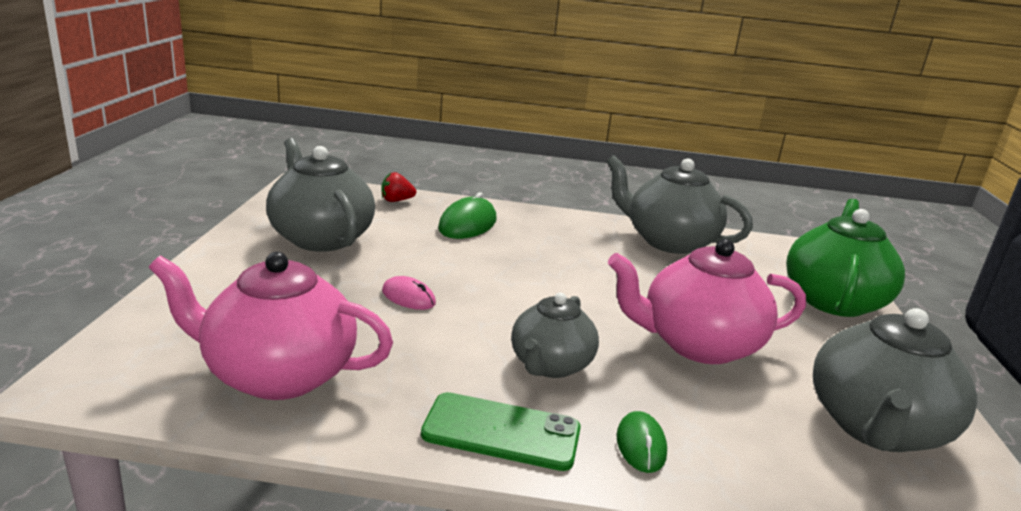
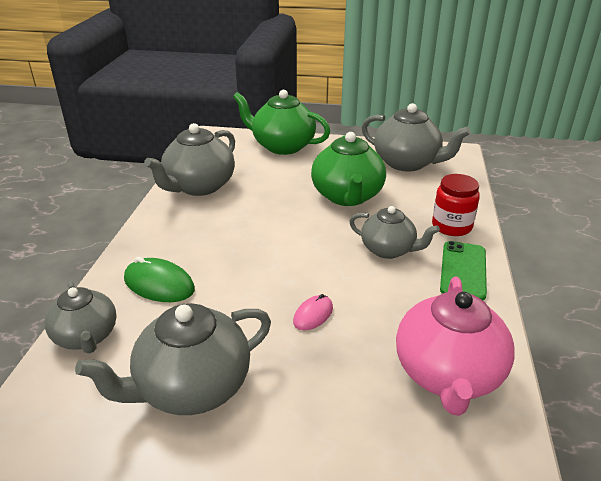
camera: 85 degrees left, 10 degrees up
(396, 200) = (86, 337): red strawberry -> grey teapot
(641, 445) = (451, 226): green mouse -> red jar
(698, 345) = (347, 196): pink teapot -> green teapot

